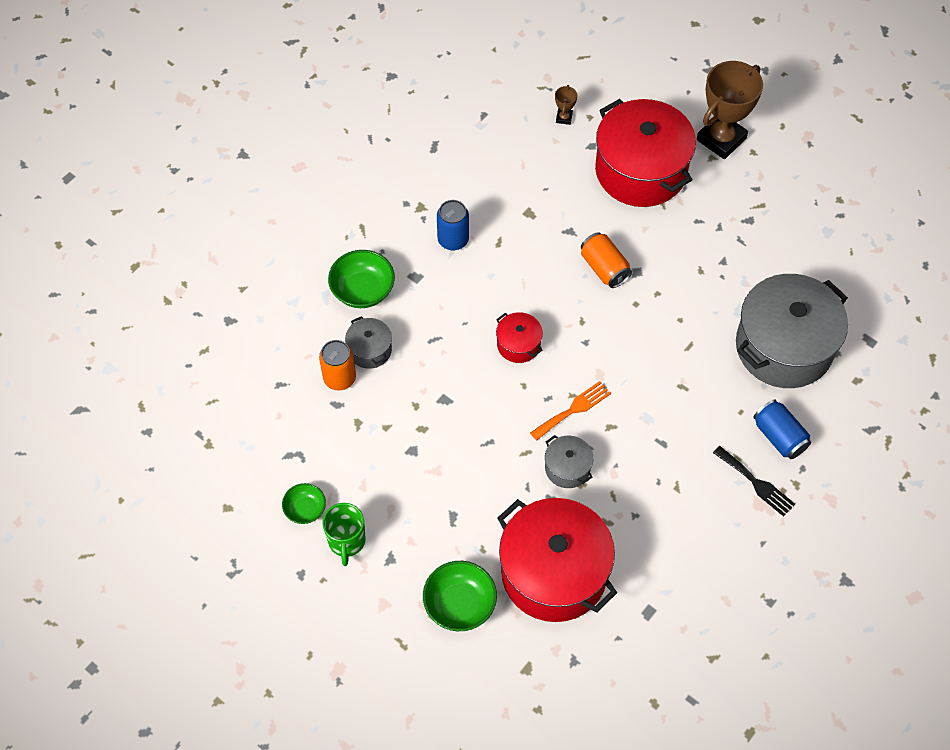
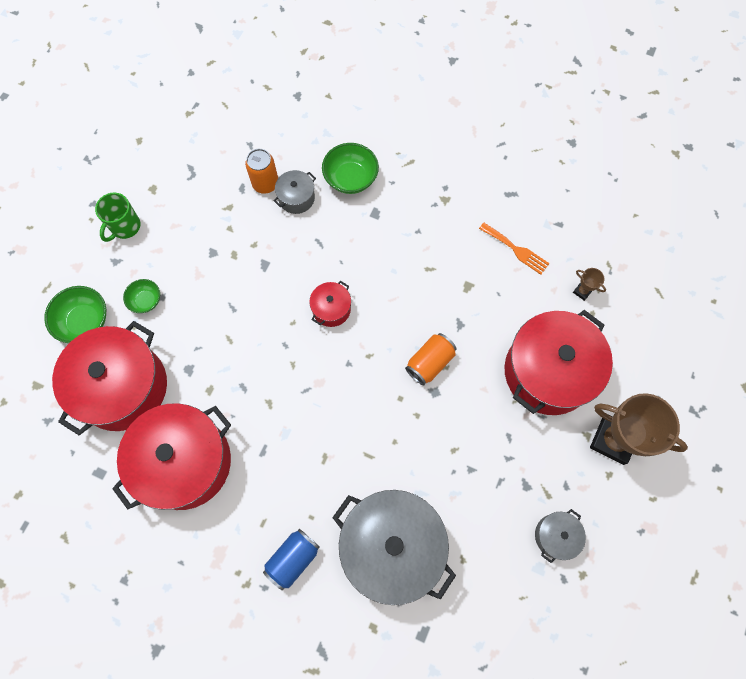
camera: 75 degrees right, 10 degrees up
(305, 509) = (147, 191): green bowl -> green bowl (146, 300)
(346, 541) = (125, 227): green mug -> green mug turned 45 degrees counterclockwise
(453, 240) = (420, 232): blue can -> none
(564, 118) = (582, 291): brown trophy -> brown trophy turned 45 degrees clockwise
(567, 468) = (221, 376): grey pot -> grey pot (555, 536)
(573, 409) = (279, 368): orange fork -> orange fork (516, 250)
(656, 521) = (185, 462): none -> red pot
(756, 483) = (240, 545): black fork -> none

